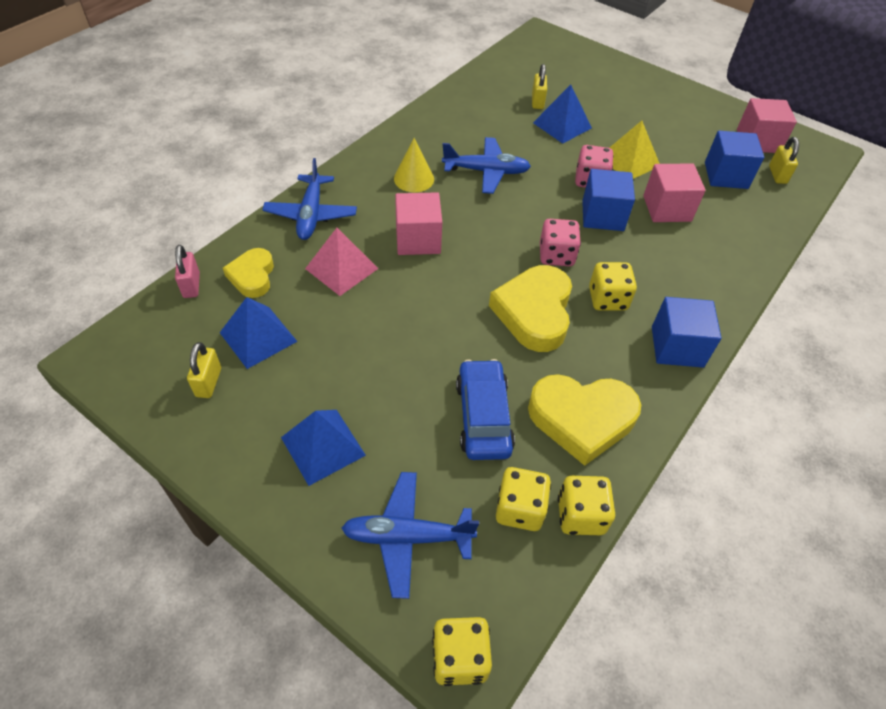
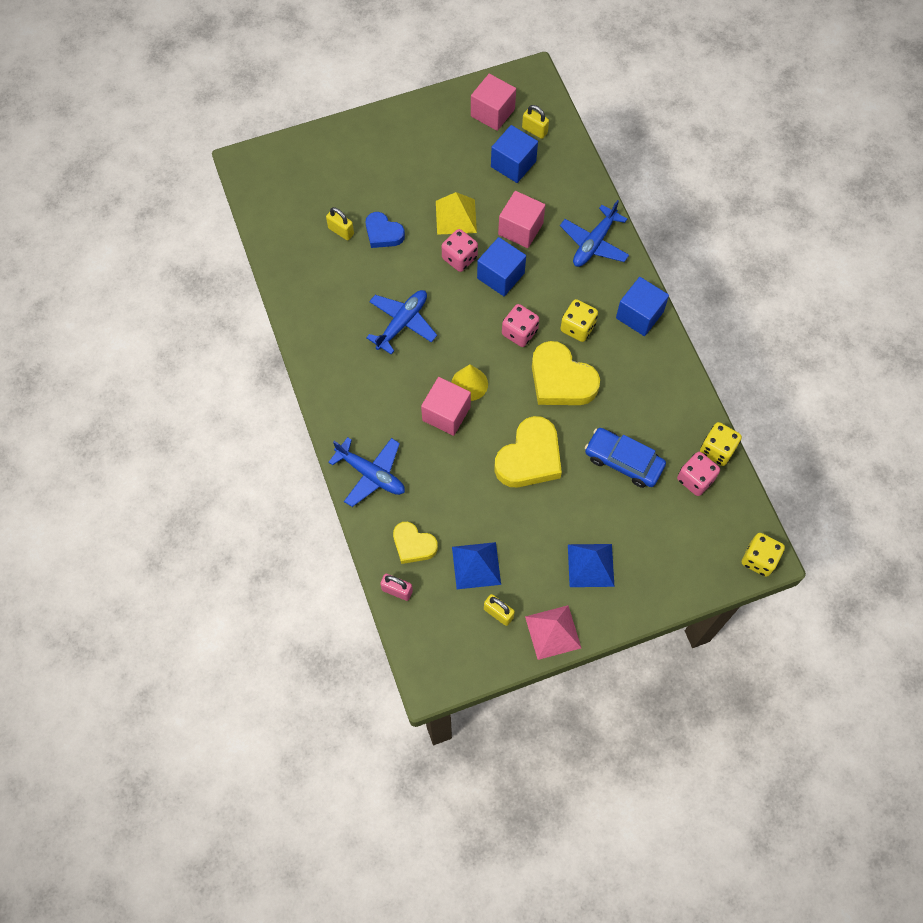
camera: 55 degrees left, 15 degrees up
(341, 268) = (443, 480): pink pyramid -> pink pyramid (553, 632)
(407, 537) = (678, 549): blue plane -> blue plane (594, 243)
(414, 179) = (377, 379): yellow cone -> yellow cone (469, 384)
(519, 509) = (695, 479): yellow dice -> pink dice
(562, 125) = (383, 233): blue pyramid -> blue heart
(581, 419) = (657, 407): yellow heart -> yellow heart (529, 457)

